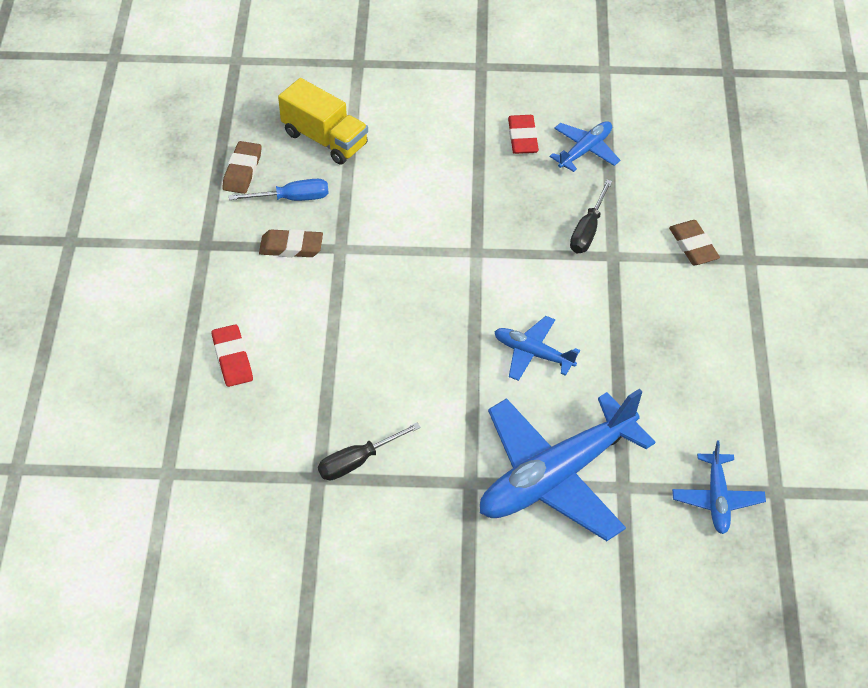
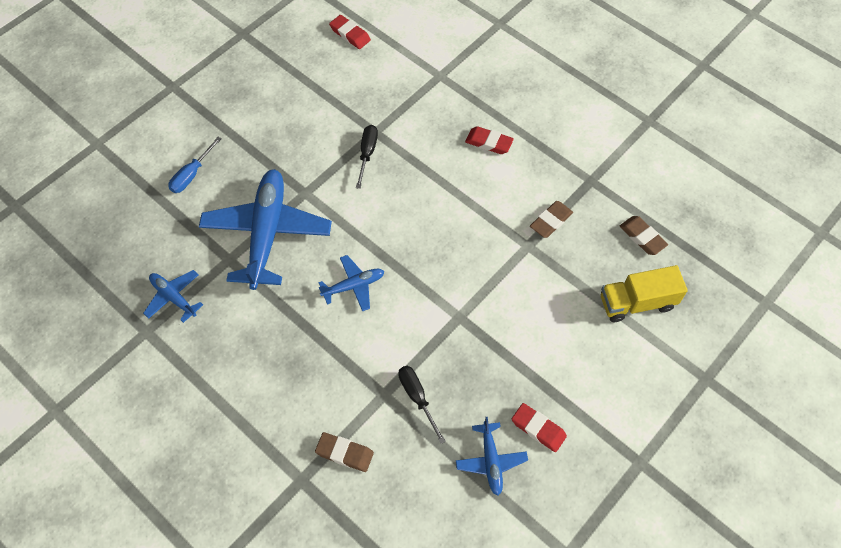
camera: 130 degrees right, 10 degrees up
(177, 626) = (350, 34): none -> red eraser
(292, 198) = (593, 248): blue screwdriver -> blue screwdriver (192, 175)

